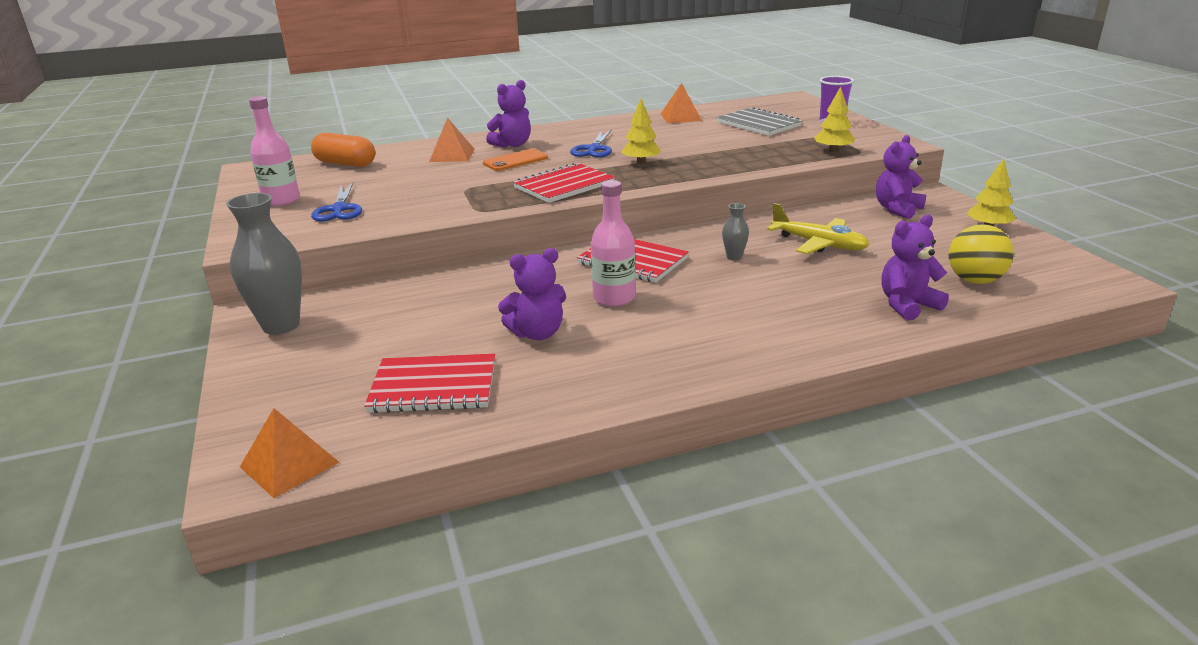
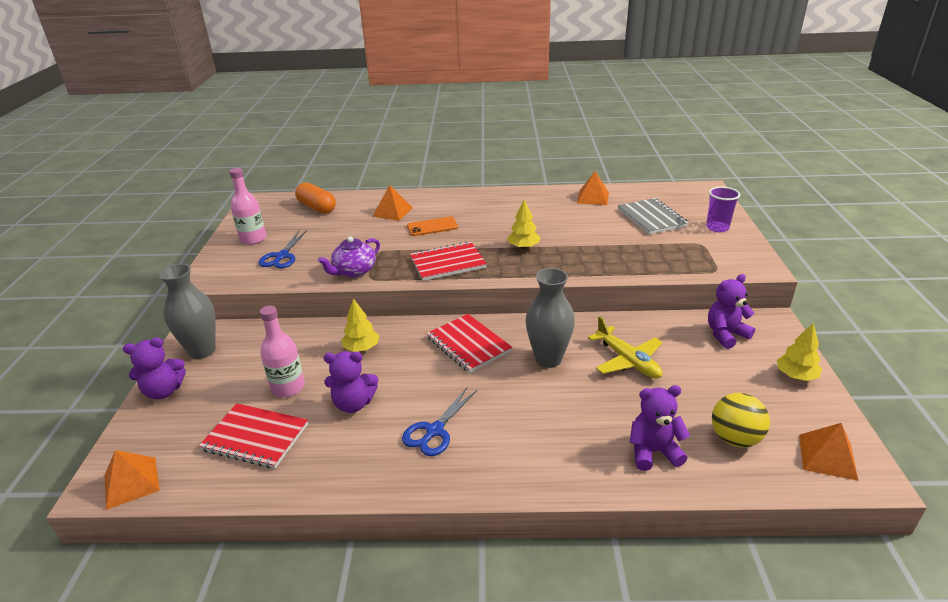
camera: 20 degrees right, 5 degrees up
(451, 208) = (354, 271): none -> purple teapot
(512, 145) = (442, 208): purple teddy bear -> purple teddy bear (164, 391)
(594, 149) = (498, 224): blue scissors -> blue scissors (434, 431)
(614, 298) = (429, 381): pink bottle -> pink bottle (288, 387)
(734, 257) = (548, 359): grey vase -> grey vase, size x2.15
(833, 150) = (692, 264): yellow tree -> yellow tree (361, 348)
(1067, 276) = (827, 456): none -> orange pyramid

